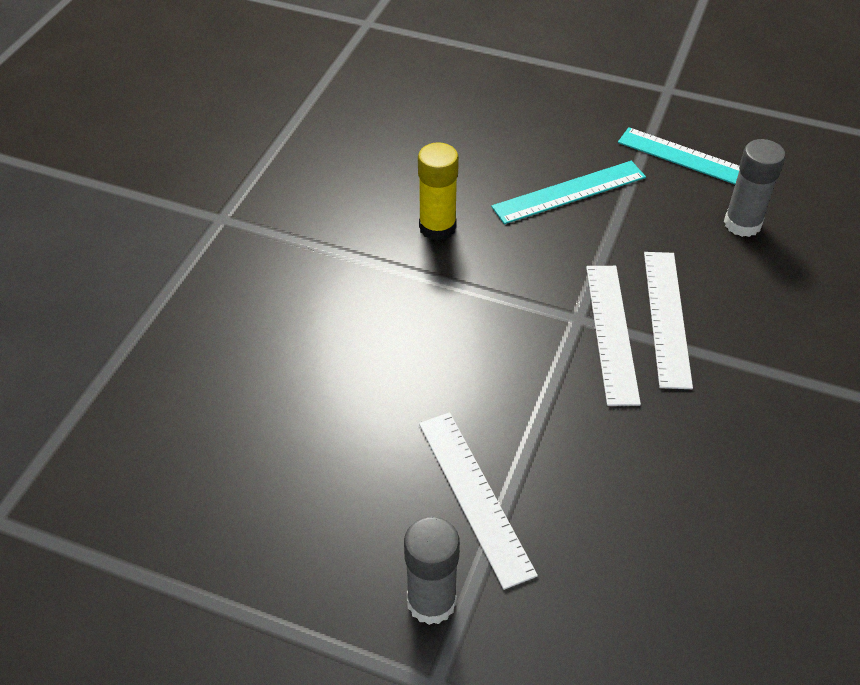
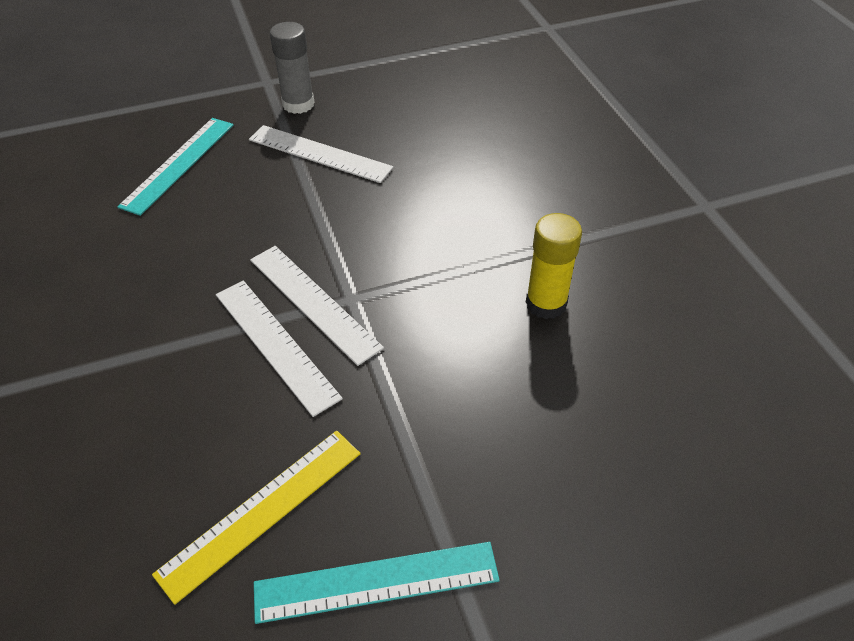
camera: 140 degrees right, 0 degrees up
(569, 192) = (474, 424): turquoise ruler -> turquoise ruler (178, 164)
(742, 224) = (261, 511): grey glue stick -> yellow ruler

